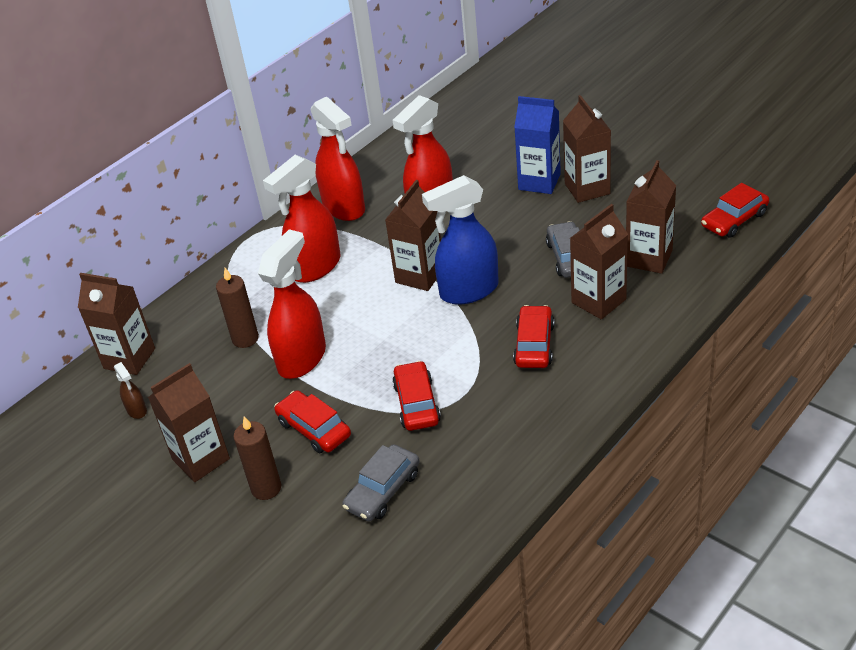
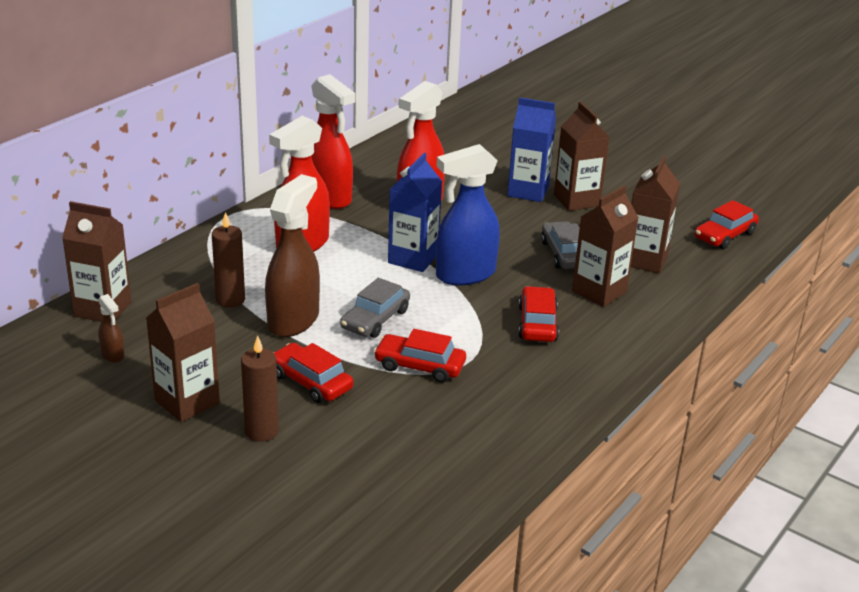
camera: 10 degrees left, 10 degrees down
(302, 358) = (294, 320): red spray bottle -> brown spray bottle
(383, 490) = (390, 439): grey car -> grey car (375, 319)
(417, 403) = (420, 366): red car -> red car turned 60 degrees counterclockwise
(419, 275) = (413, 259): brown carton -> blue carton

